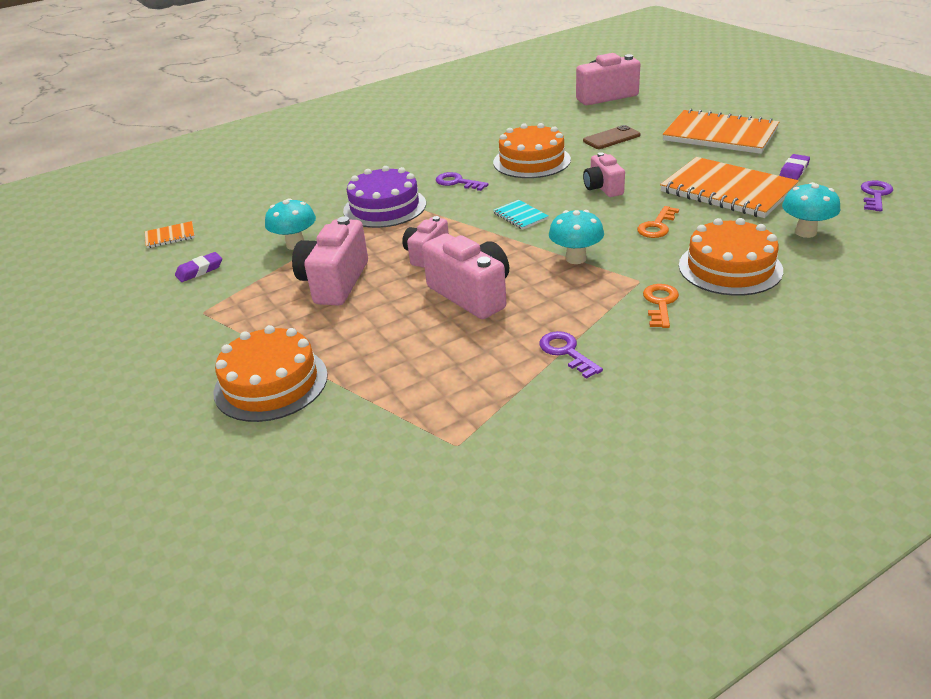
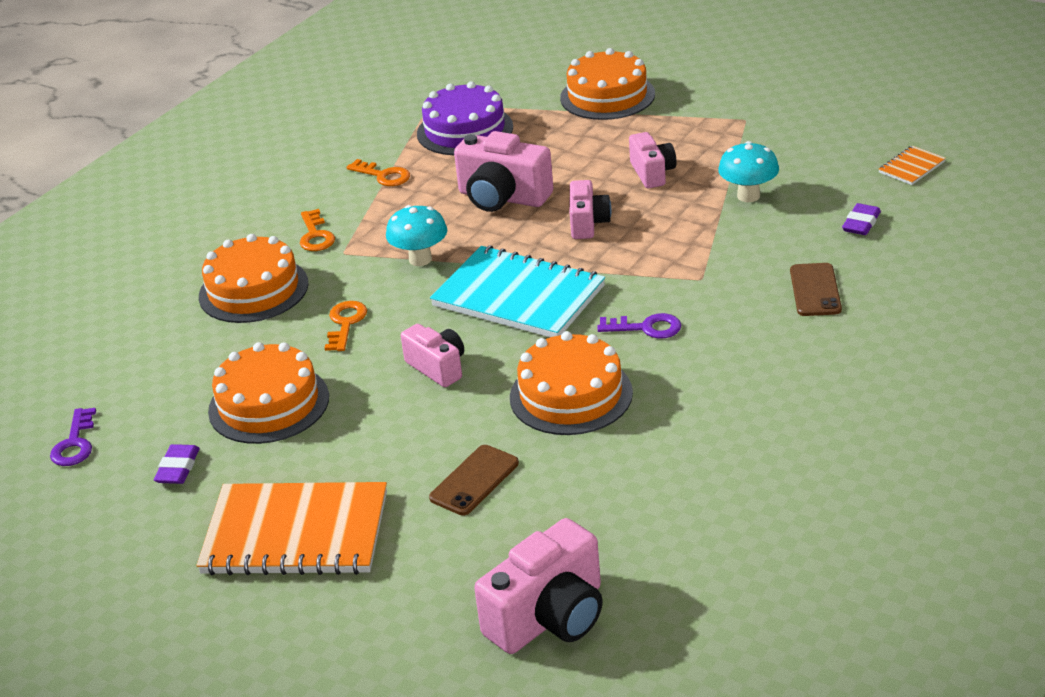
camera: 155 degrees right, 0 degrees up
(199, 270) = (811, 147): purple eraser -> purple eraser (861, 223)
(335, 282) = (652, 173): pink camera -> pink camera, size x0.62
(341, 180) = (815, 290): none -> brown phone
(384, 207) = (703, 266): purple cake -> purple cake (465, 130)
(520, 216) = (518, 296): turquoise notebook -> turquoise notebook, size x2.32
(566, 352) = (383, 175): purple key -> orange key
(727, 190) = (269, 404): orange notebook -> orange cake
(805, 232) = (171, 357): turquoise mushroom -> none

